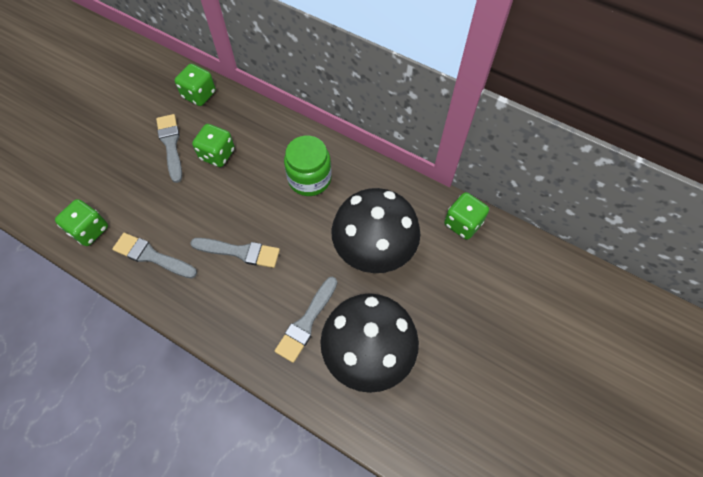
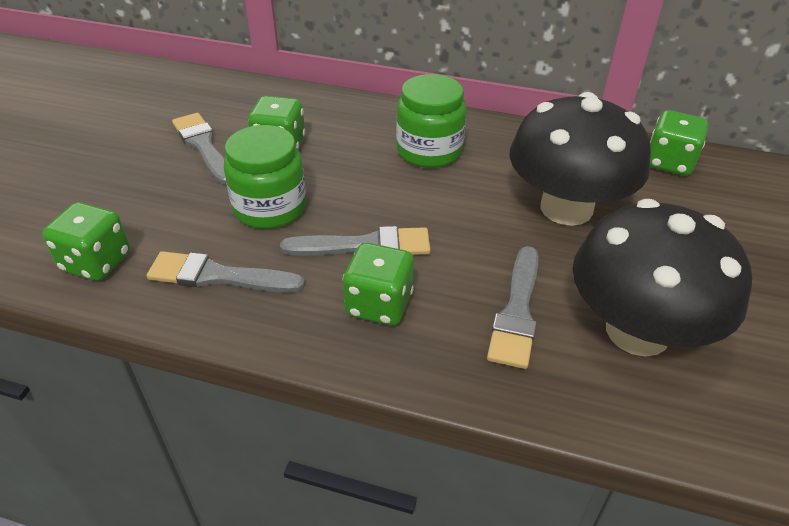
camera: 15 degrees left, 20 degrees down
(195, 208) = (270, 208): none -> green jar
(199, 95) = (227, 93): green dice -> green dice (379, 304)

